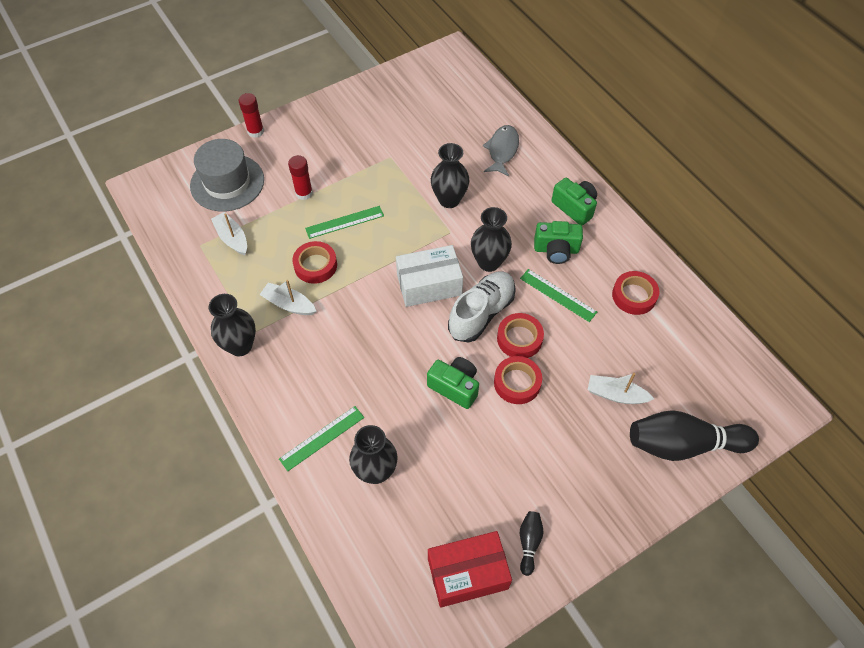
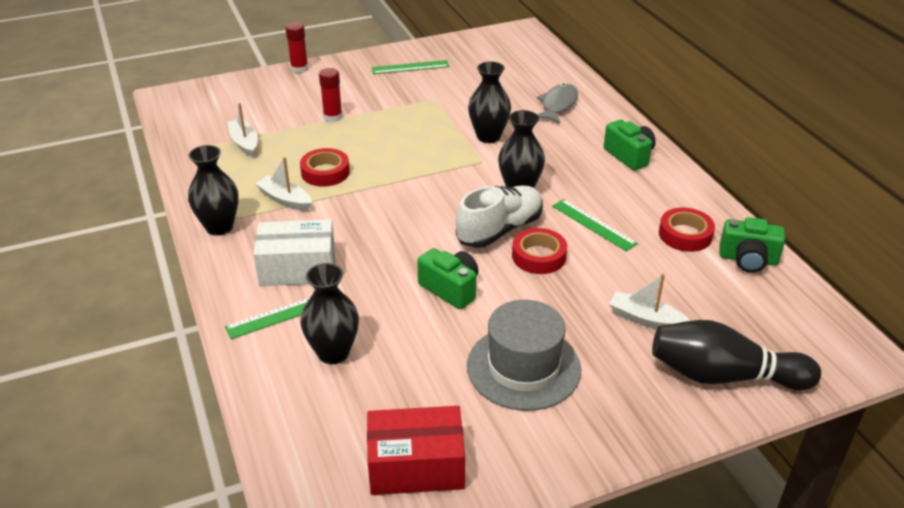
camera: 10 degrees right, 20 degrees down
(227, 183) = (256, 102): grey hat -> grey hat (523, 367)
(344, 222) = (368, 142): green ruler -> green ruler (410, 67)
(429, 285) = (446, 200): white box -> white box (298, 268)
(517, 382) = (526, 294): red tape -> none
(529, 543) = (503, 446): black bowling pin -> none
(556, 250) = (600, 187): green camera -> green camera (748, 259)

